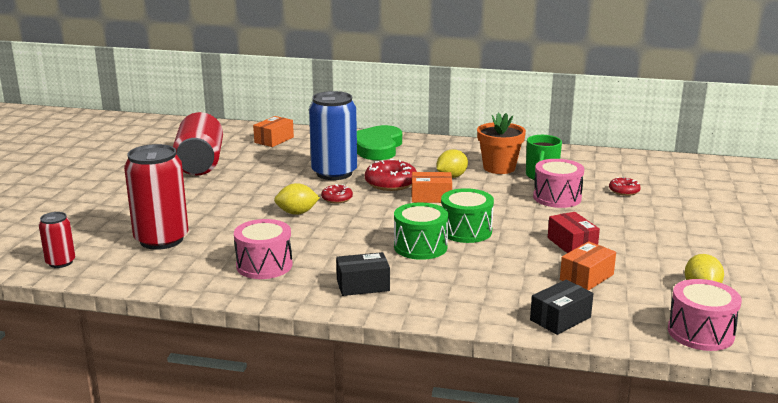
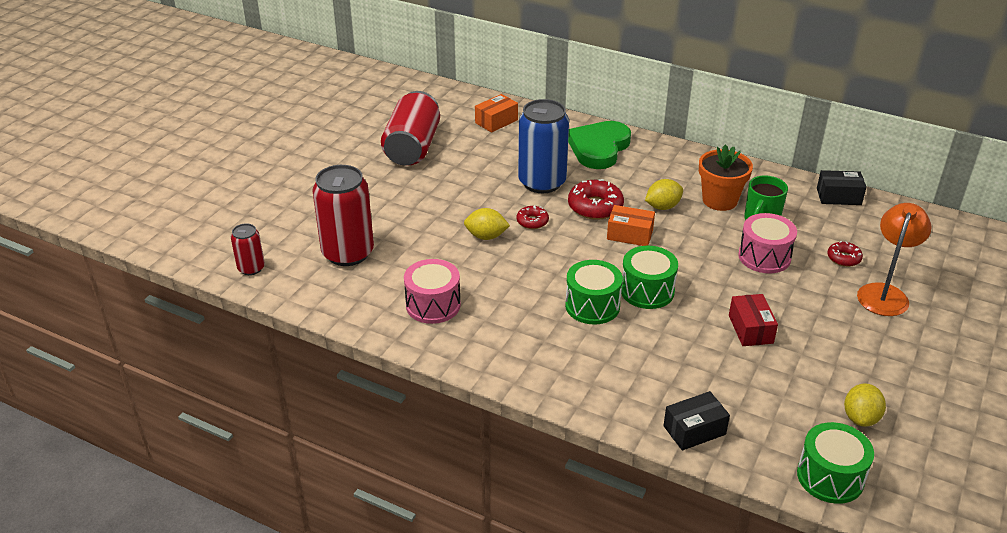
camera: 15 degrees right, 15 degrees up
(363, 285) = (517, 349): black box -> black box (838, 196)
(586, 277) = (745, 379): orange box -> none
(671, 208) = (885, 293): none -> orange lamp
(700, 333) = (830, 477): pink drum -> green drum

